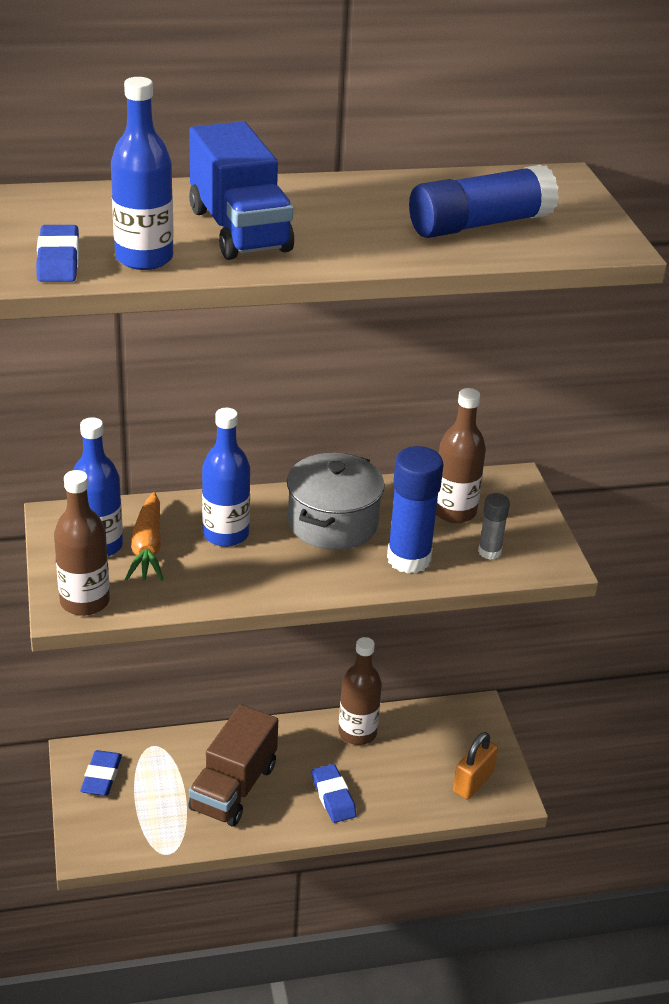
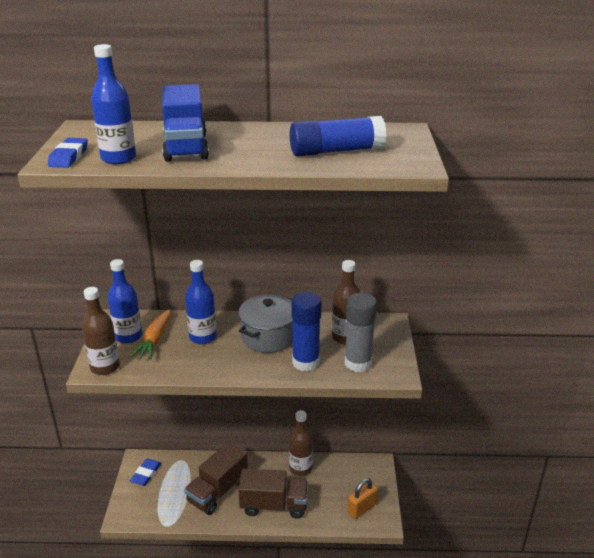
camera: 15 degrees right, 5 degrees down
(333, 796) = (274, 505): blue eraser -> brown truck
(489, 552) = (358, 363): grey glue stick -> grey glue stick, size x1.86

